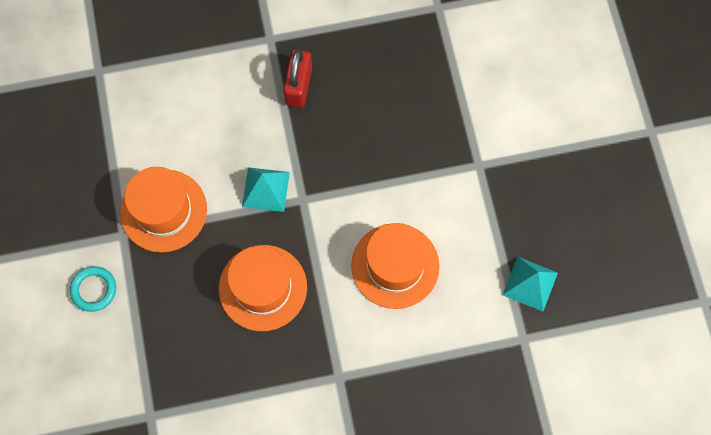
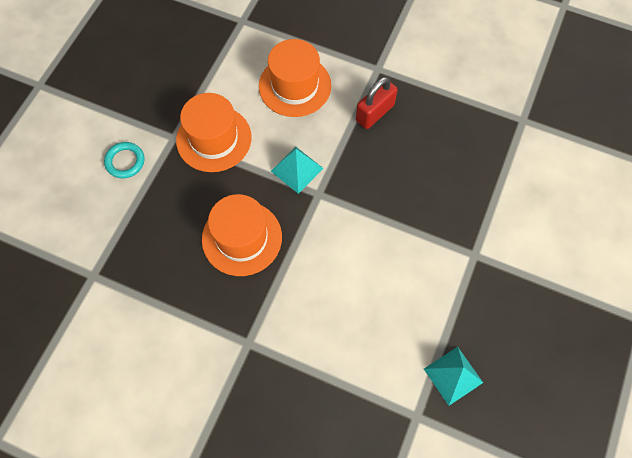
camera: 35 degrees right, 5 degrees down
(395, 266) = (353, 288): orange hat -> orange hat (295, 86)

